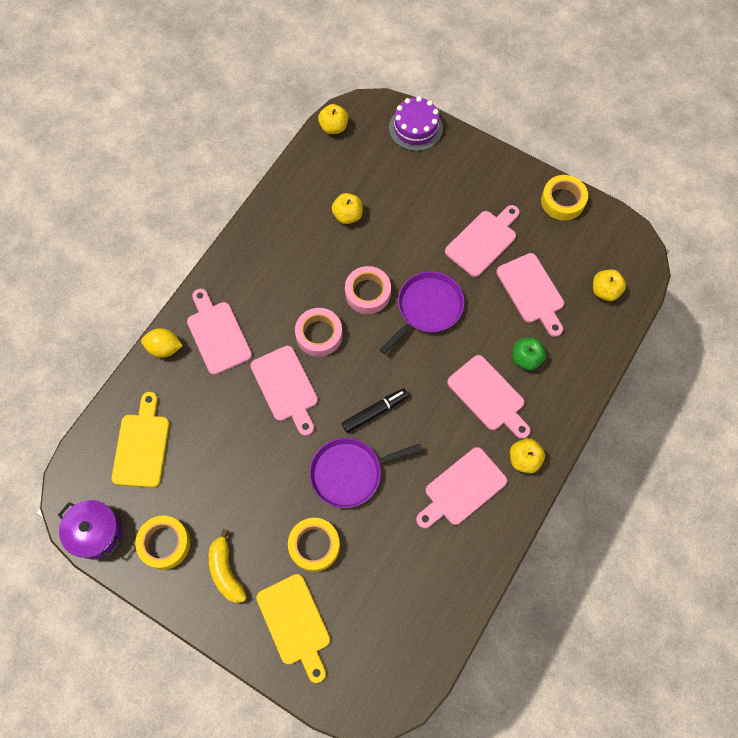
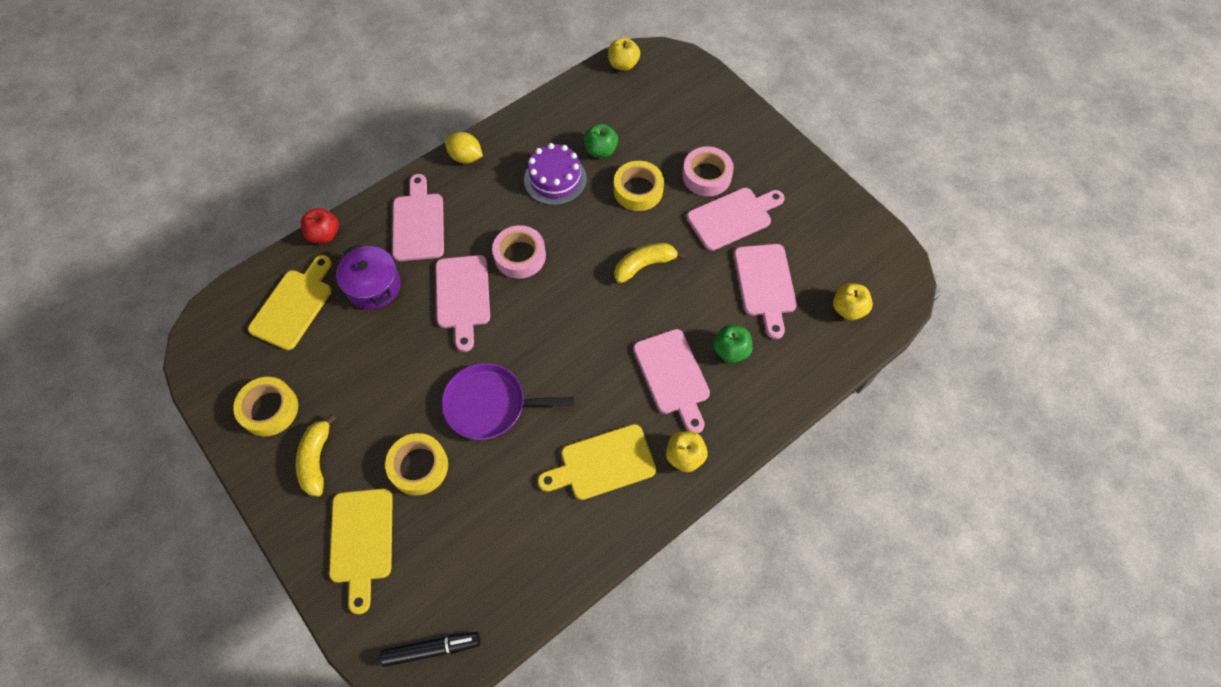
camera: 20 degrees right, 5 degrees down
(96, 533) = (209, 375): purple pot -> purple pot (374, 286)
(138, 372) = (324, 234): none -> red apple
(164, 348) = (360, 220): yellow lemon -> yellow lemon (466, 157)
(348, 215) = (601, 150): yellow apple -> green apple
(368, 293) = (588, 231): pink tape -> pink tape (706, 176)
(375, 412) = (543, 351): black marker -> black marker (432, 649)
(415, 128) = (707, 88): purple cake -> purple cake (555, 179)
(427, 308) = (644, 265): purple pan -> yellow banana
(462, 489) = (602, 463): pink cutting board -> yellow cutting board
(562, 201) = (836, 203): yellow tape -> yellow tape (638, 190)

